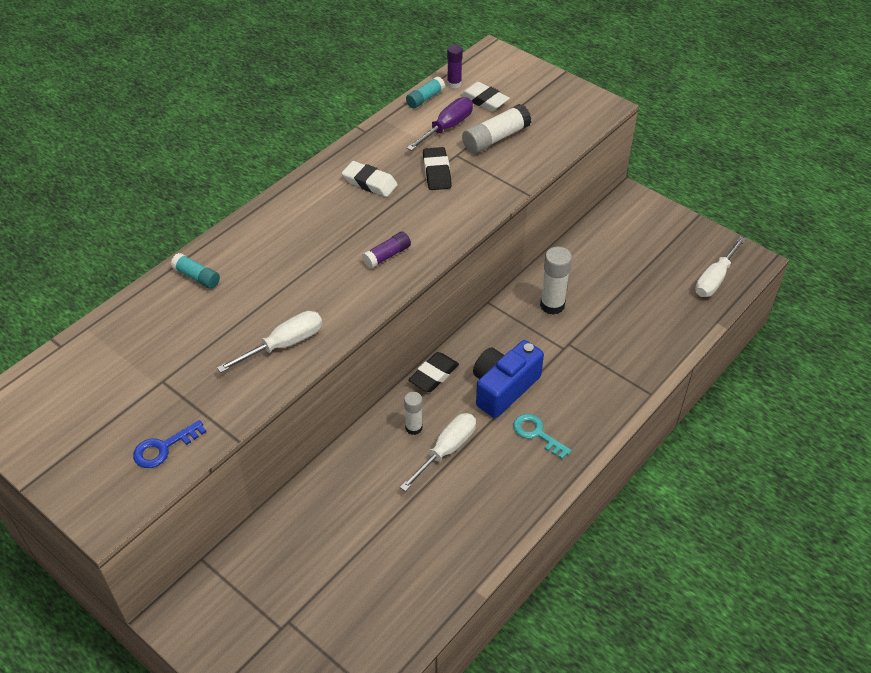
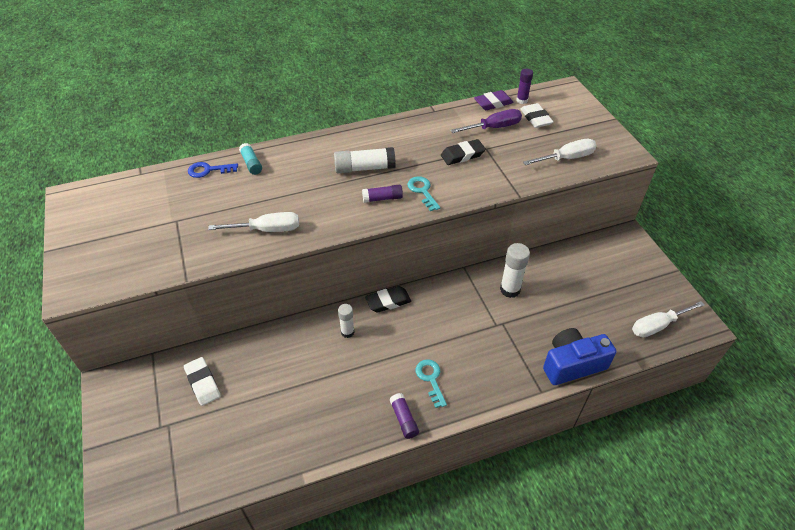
camera: 30 degrees right, 0 degrees up
(164, 448) = (140, 264): blue key -> blue key (208, 170)
(369, 183) = (410, 145): white eraser -> white eraser (203, 383)
(424, 230) = (422, 191): none -> turquoise key
(425, 98) = (493, 103): turquoise glue stick -> purple eraser
(437, 172) = (462, 155): black eraser -> black eraser turned 45 degrees clockwise
(446, 450) = (357, 359): white screwdriver -> white screwdriver (566, 158)
(495, 138) = (524, 147): white glue stick -> white glue stick (364, 168)
(503, 388) = (431, 333): blue camera -> blue camera (572, 364)
(539, 486) = (404, 419): none -> purple glue stick

